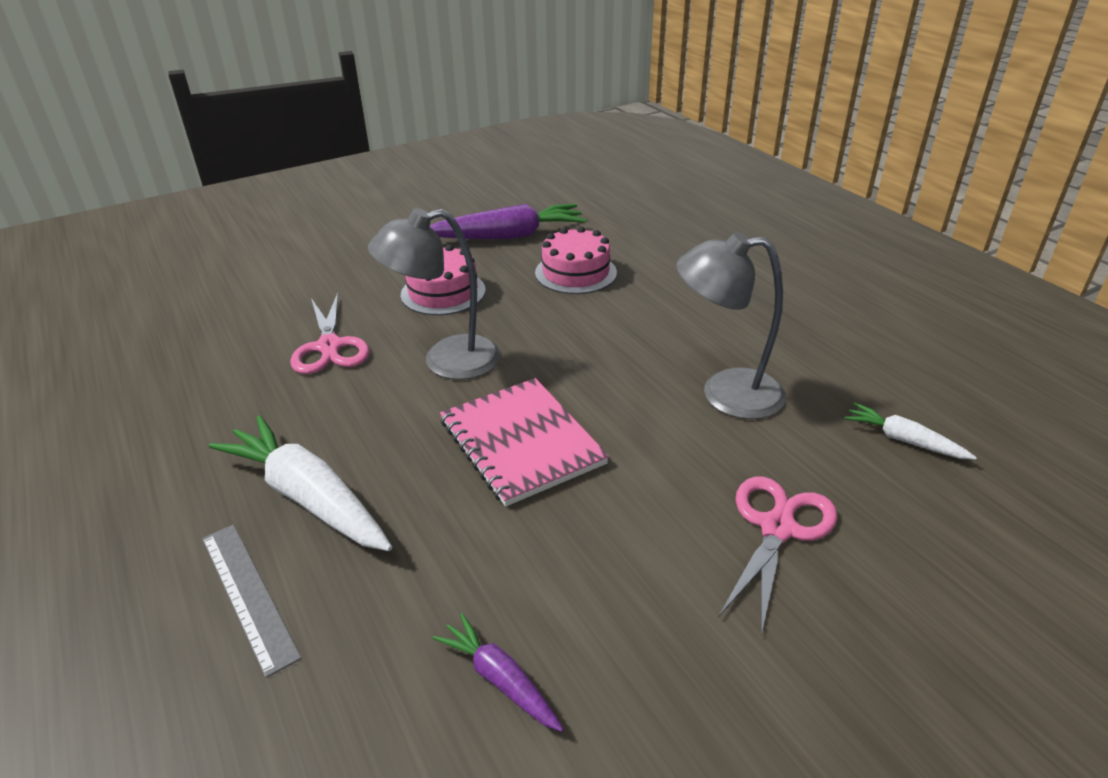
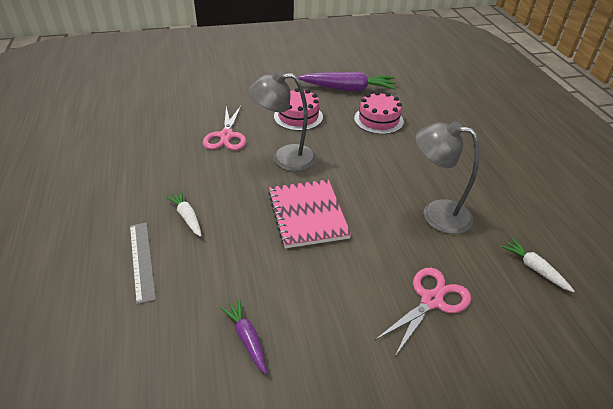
camera: 15 degrees right, 5 degrees up
(308, 497) = (187, 217): white carrot -> white carrot, size x0.52

